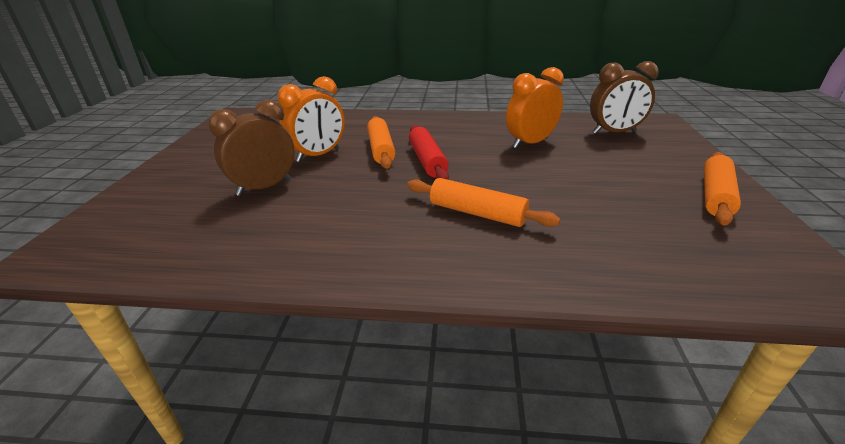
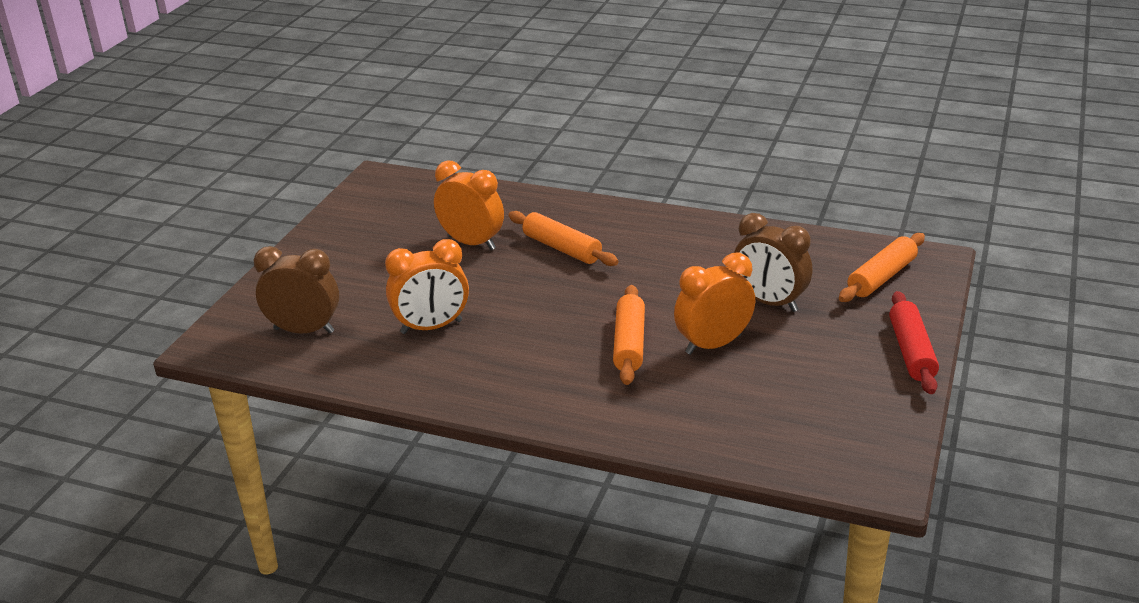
camera: 165 degrees left, 0 degrees up
(264, 187) = (769, 302): brown clock -> brown clock turned 60 degrees clockwise
(427, 161) = (578, 316): red rolling pin -> red rolling pin (911, 352)
(575, 207) = (471, 243): none -> orange clock
(715, 195) = (337, 238): orange rolling pin -> orange rolling pin (881, 277)

